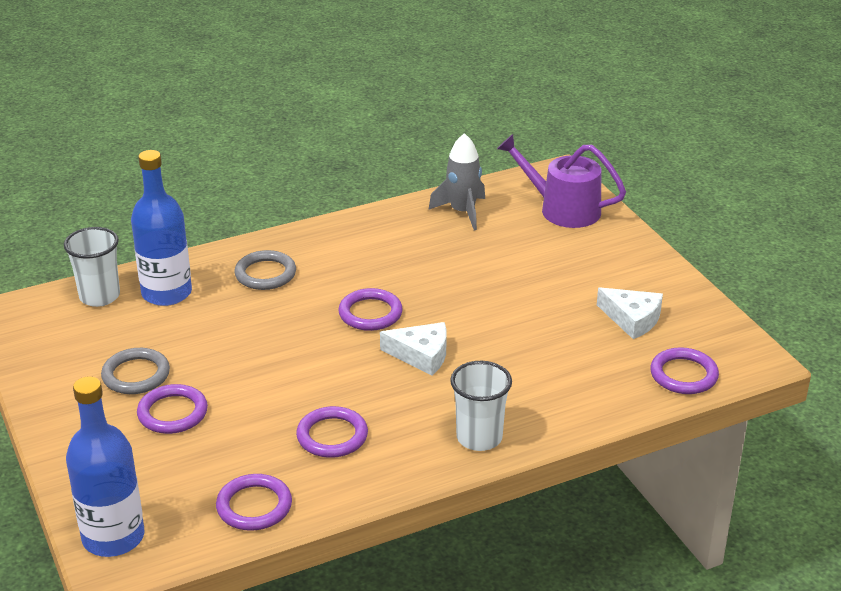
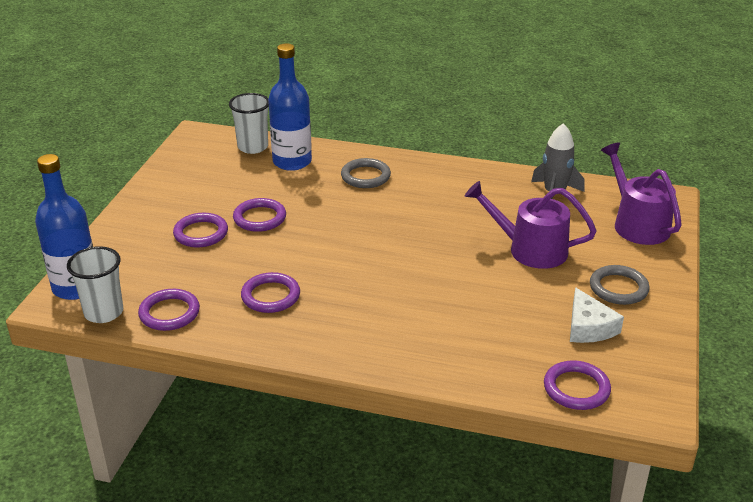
camera: 40 degrees right, 0 degrees up
(136, 375) = (211, 201): grey ring -> grey ring (618, 288)
(370, 313) = (399, 231): purple ring -> purple ring (259, 218)
(421, 355) = (396, 274): white cheese -> none
(479, 438) = (361, 349): white cup -> white cup (104, 312)
(506, 274) = (530, 249): none -> purple watering can

